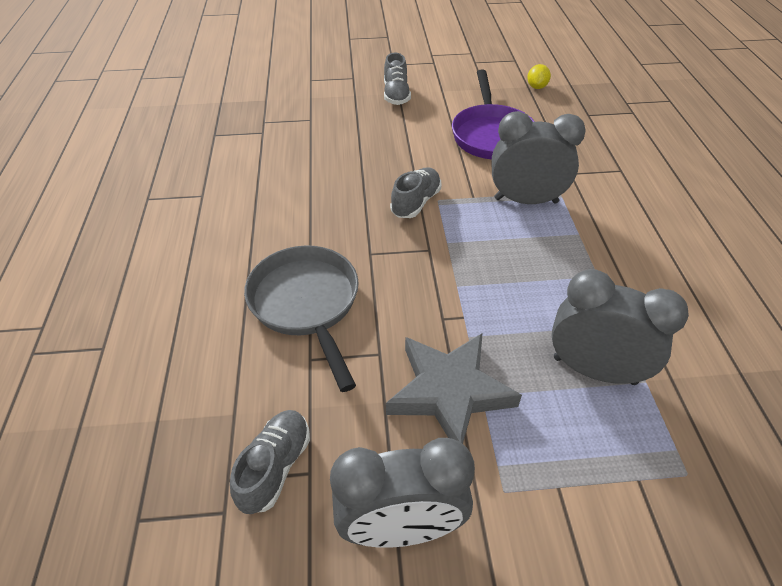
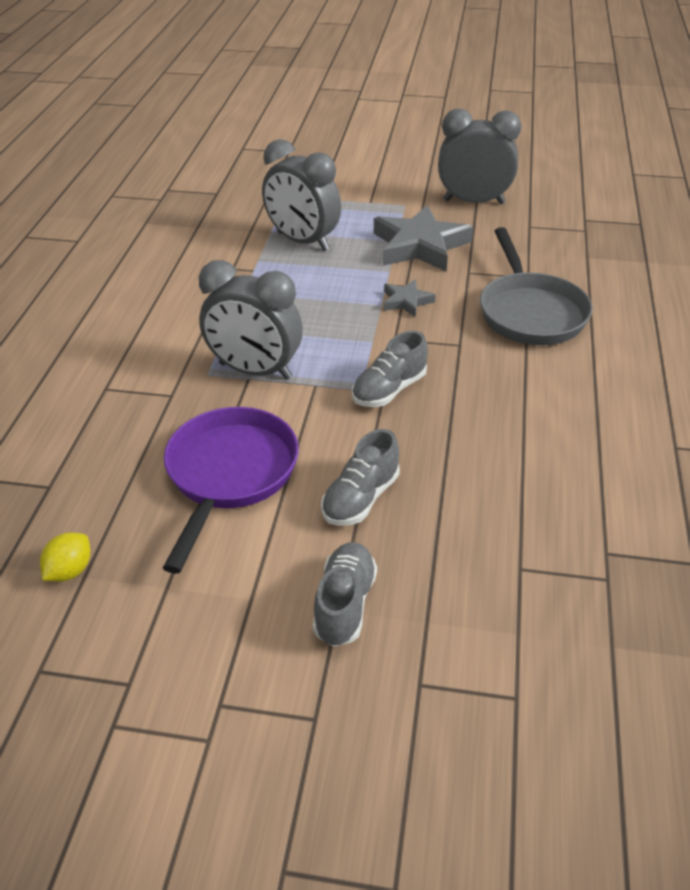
camera: 165 degrees left, 5 degrees down
(275, 467) = (553, 231): grey shoe -> grey shoe (361, 498)
(434, 295) = (406, 301): none -> grey star

